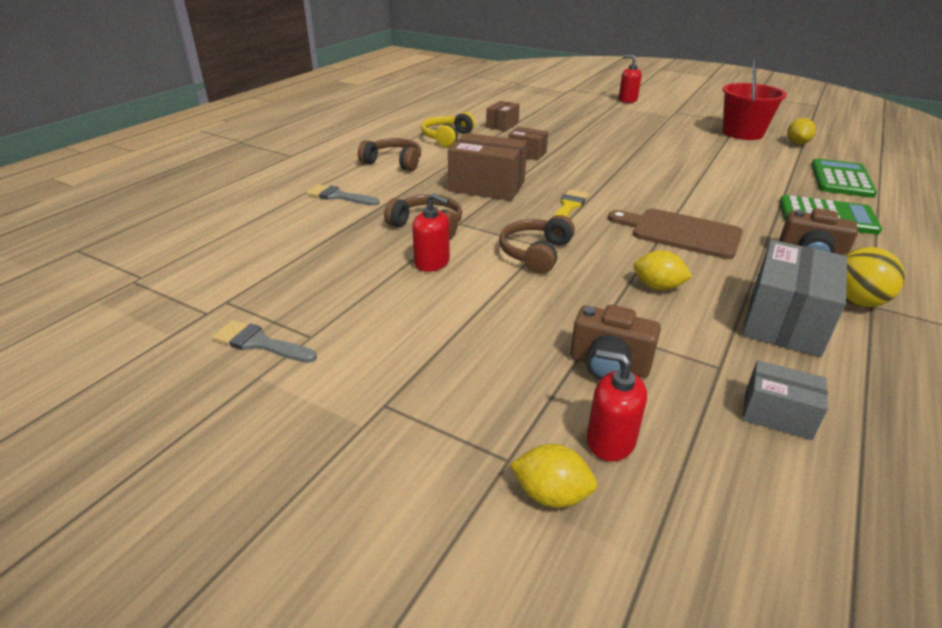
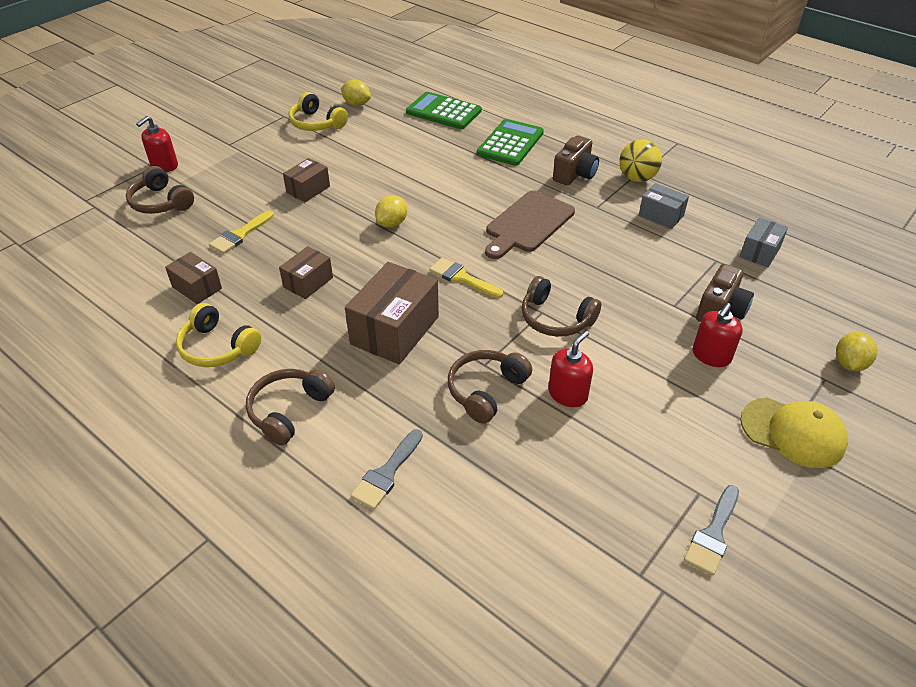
camera: 80 degrees left, 10 degrees up
(400, 414) = (793, 432): none -> yellow cap
(567, 128) = (240, 235): none -> yellow brush
(584, 105) = (161, 202): none -> brown headphones
(610, 441) = (797, 328): red soap dispenser -> red soap dispenser (711, 355)
(642, 141) = (308, 189): none -> brown box
(657, 287) = (616, 260): yellow lemon -> yellow lemon (392, 223)
(742, 133) = (316, 123): red bucket -> yellow headphones
(784, 321) = (661, 215): grey box -> grey box, size x0.56

